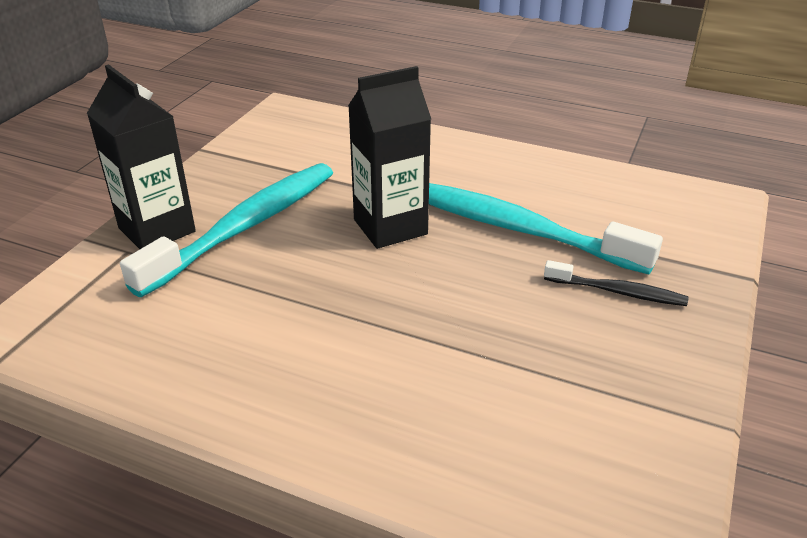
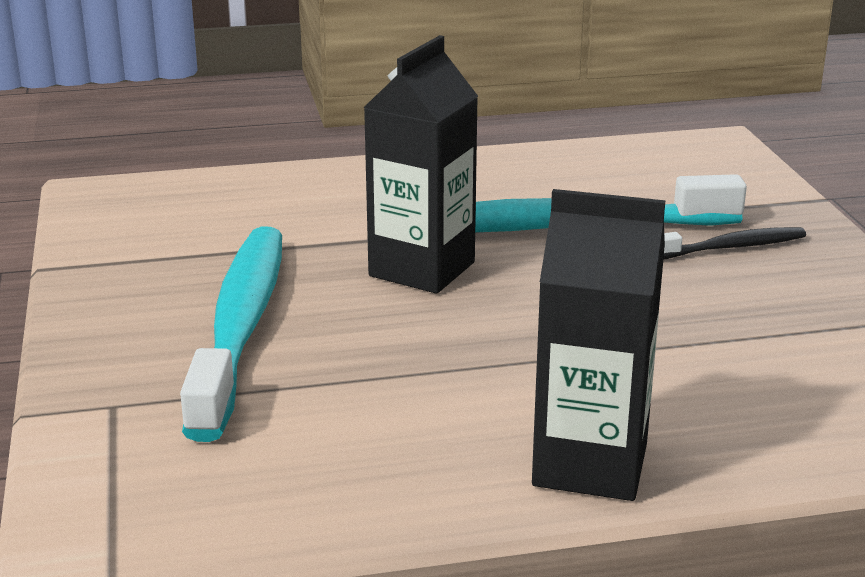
camera: 35 degrees left, 10 degrees down
(157, 230) = (120, 369): black carton -> black carton (590, 465)

